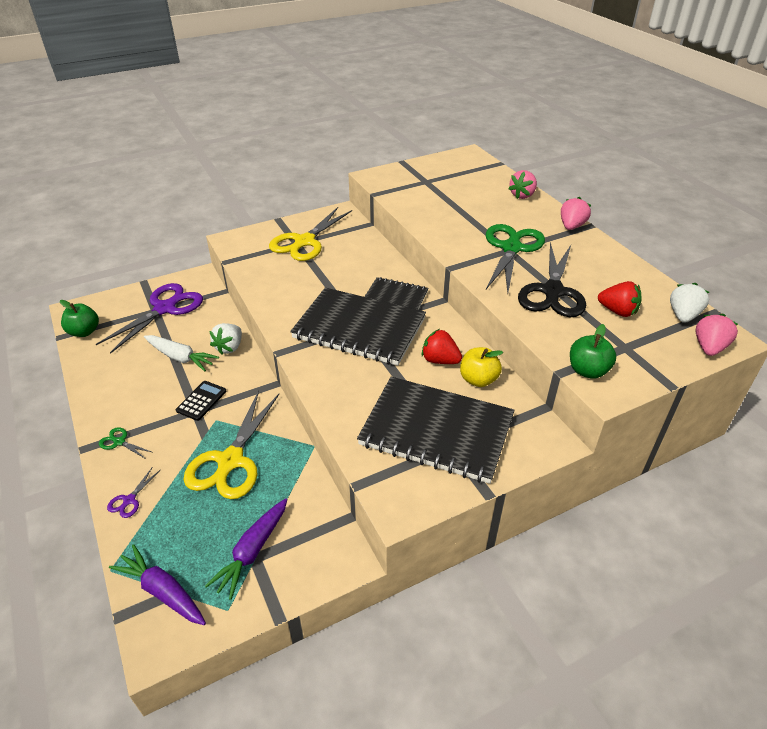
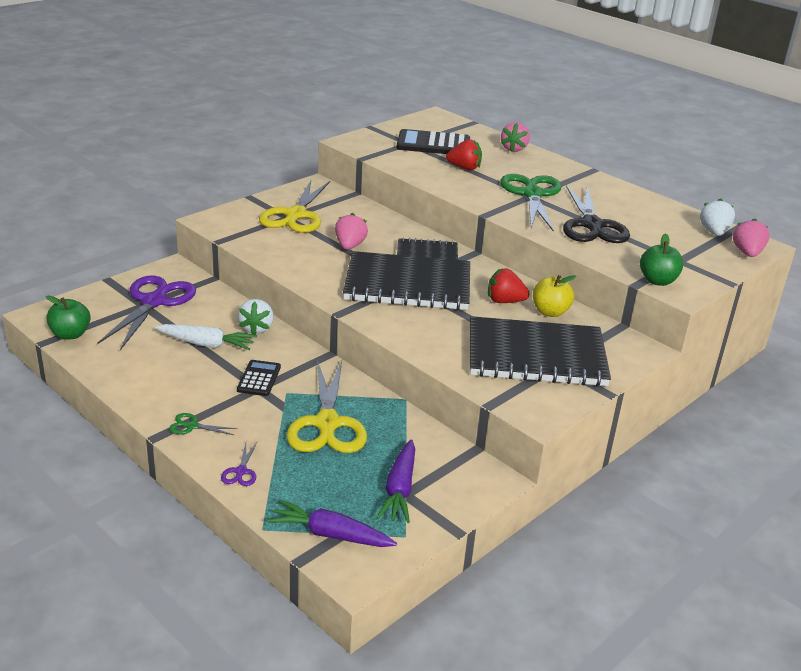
camera: 20 degrees left, 10 degrees down
(448, 184) = (433, 144): none -> black calculator
(571, 226) = (577, 171): pink strawberry -> pink strawberry (350, 246)
(617, 311) = (657, 234): red strawberry -> red strawberry (464, 168)

